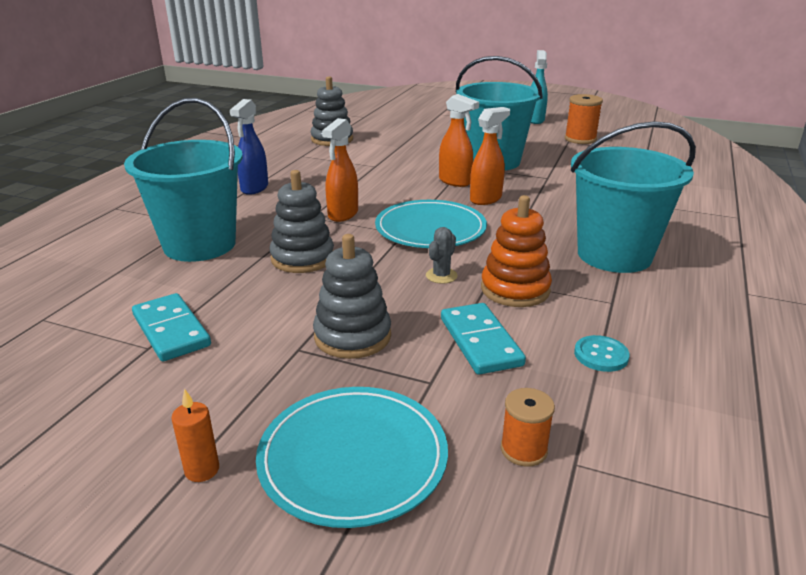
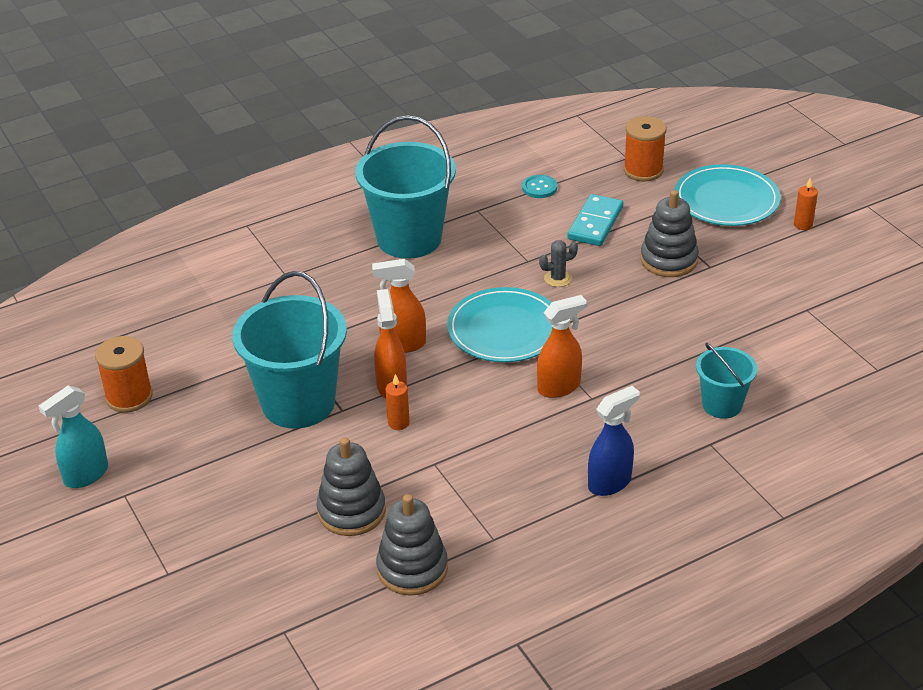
camera: 140 degrees left, 10 degrees up
(171, 330) = (785, 317): turquoise domino -> none
(200, 245) = (722, 405): turquoise bucket -> turquoise bucket, size x0.54
(302, 258) = (644, 345): grey stacking toy -> grey stacking toy (351, 511)
(422, 171) = (398, 423): none -> orange candle
(515, 289) = (523, 245): orange stacking toy -> none
(523, 450) = (643, 170): orange spool -> orange spool, size x1.55

